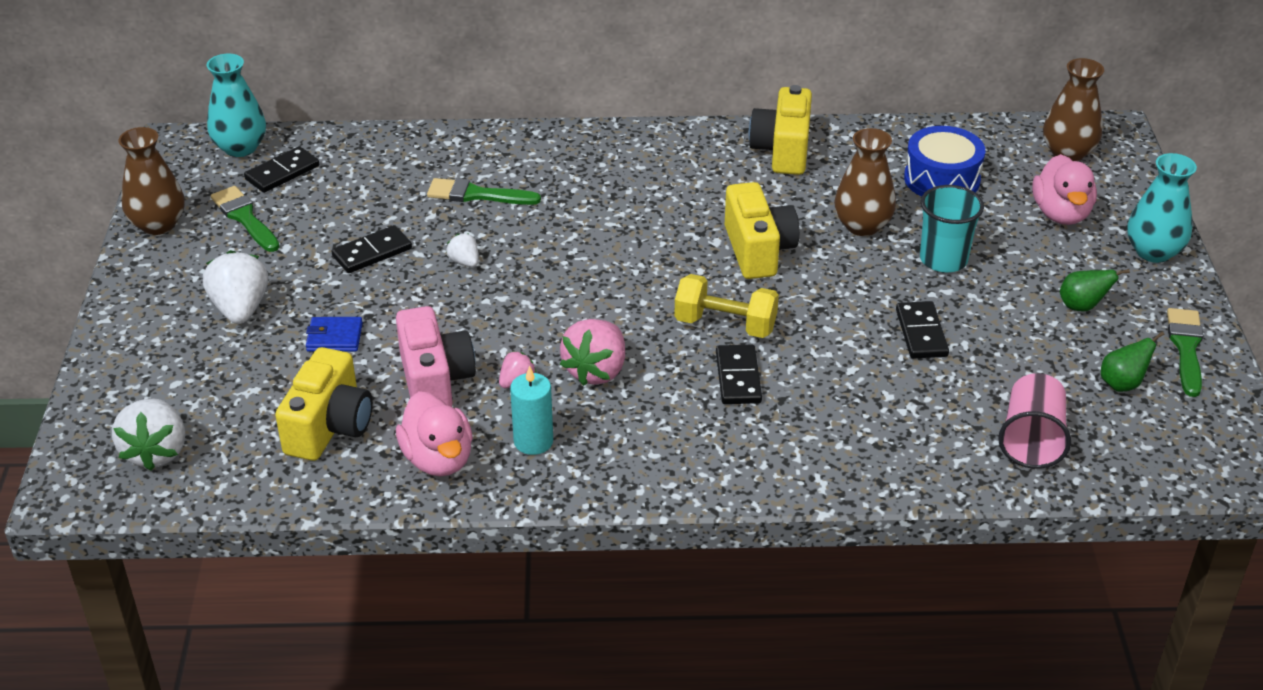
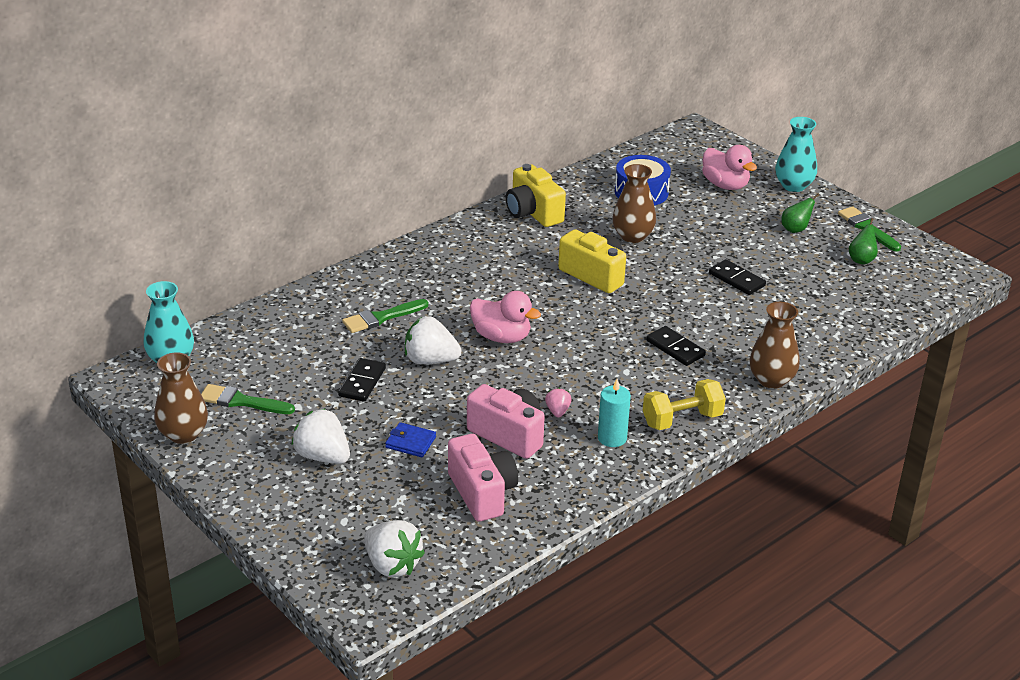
camera: 40 degrees left, 5 degrees down
(282, 172) = (226, 362): black domino -> none
(330, 427) = (482, 493): yellow camera -> pink camera
(334, 337) = (410, 442): blue wallet -> blue wallet turned 60 degrees clockwise
(438, 459) = (572, 476): pink duck -> pink duck (501, 337)
(464, 262) = (430, 360): white strawberry -> white strawberry, size x1.94
(596, 371) = (594, 383): pink strawberry -> none
(725, 325) = (631, 324): yellow dumbbell -> yellow dumbbell (682, 419)
(943, 260) = (698, 236): turquoise cup -> none
(1031, 440) = (856, 308): pink cup -> none
(1068, 152) = (687, 150): brown vase -> brown vase (771, 380)

